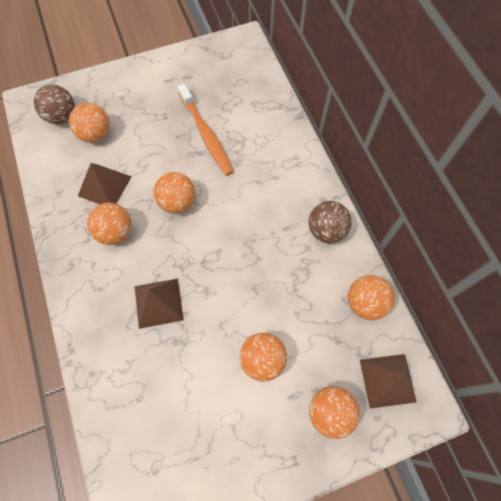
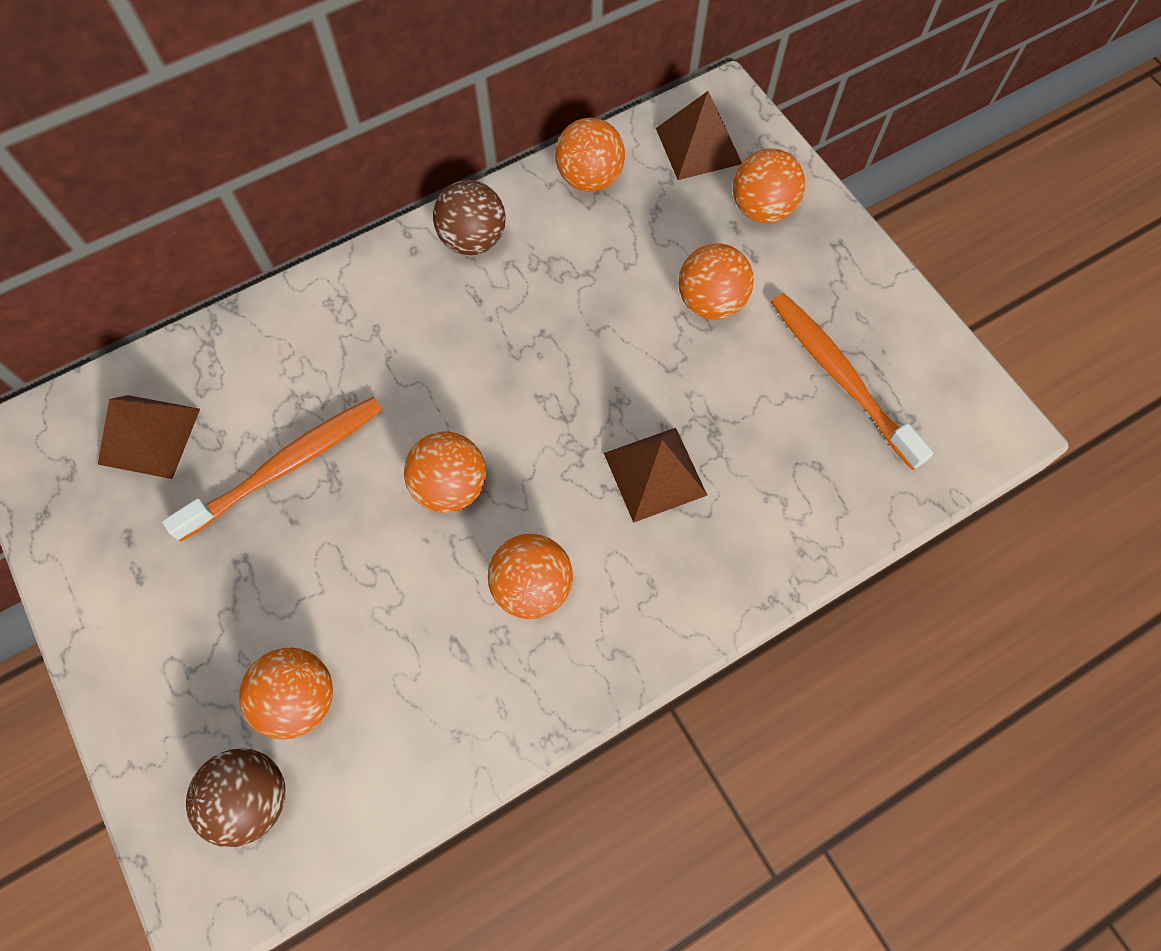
camera: 100 degrees left, 0 degrees up
(104, 186) = (430, 639): brown pyramid -> brown pyramid (149, 436)
(193, 431) = (840, 377): none -> orange toothbrush

